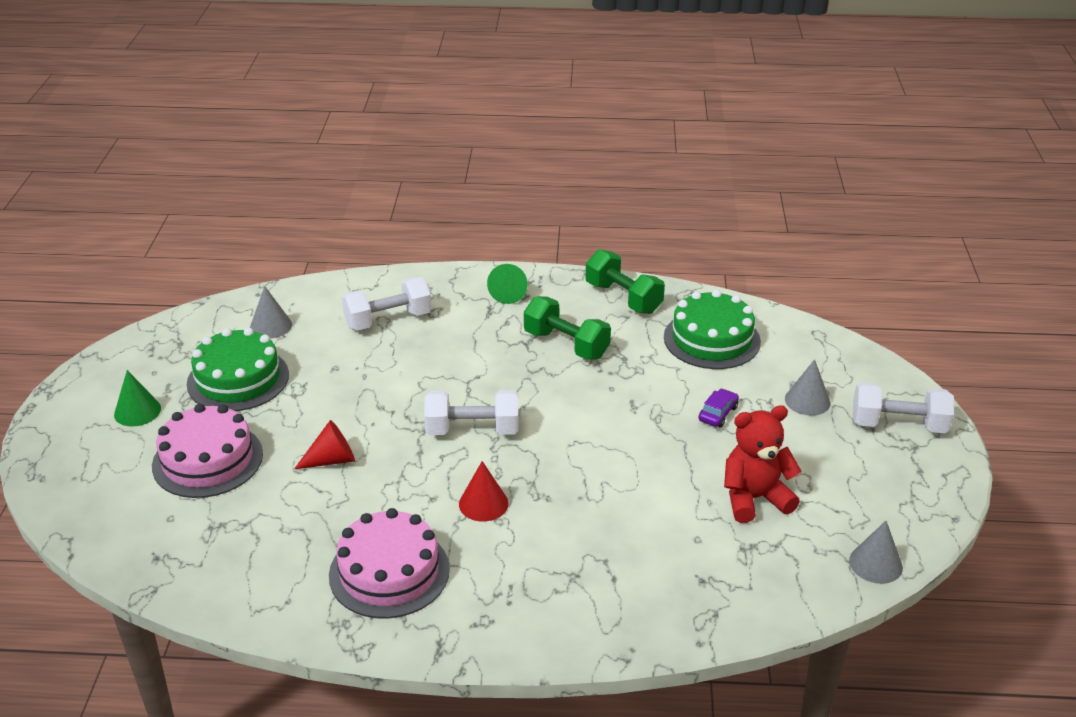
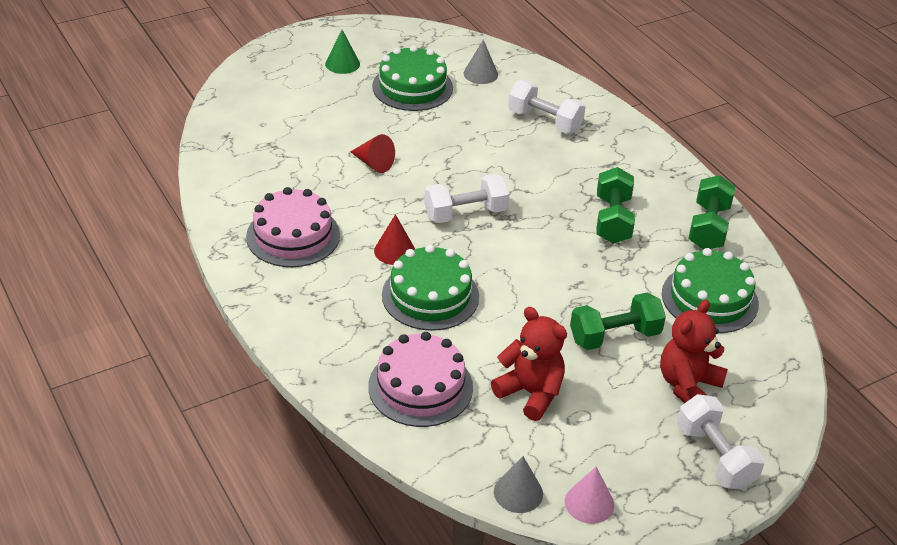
camera: 55 degrees right, 5 degrees up
(207, 460) = (325, 113): pink cake -> pink cake (420, 387)
(472, 430) = (465, 213): white dumbbell -> white dumbbell turned 75 degrees counterclockwise
(508, 293) = (643, 164): green cone -> none
(571, 507) = (430, 296): none -> green cake
(718, 414) = (614, 336): purple car -> green dumbbell
(807, 401) = (688, 386): grey cone -> red teddy bear
(912, 523) = (589, 503): none -> pink cone

